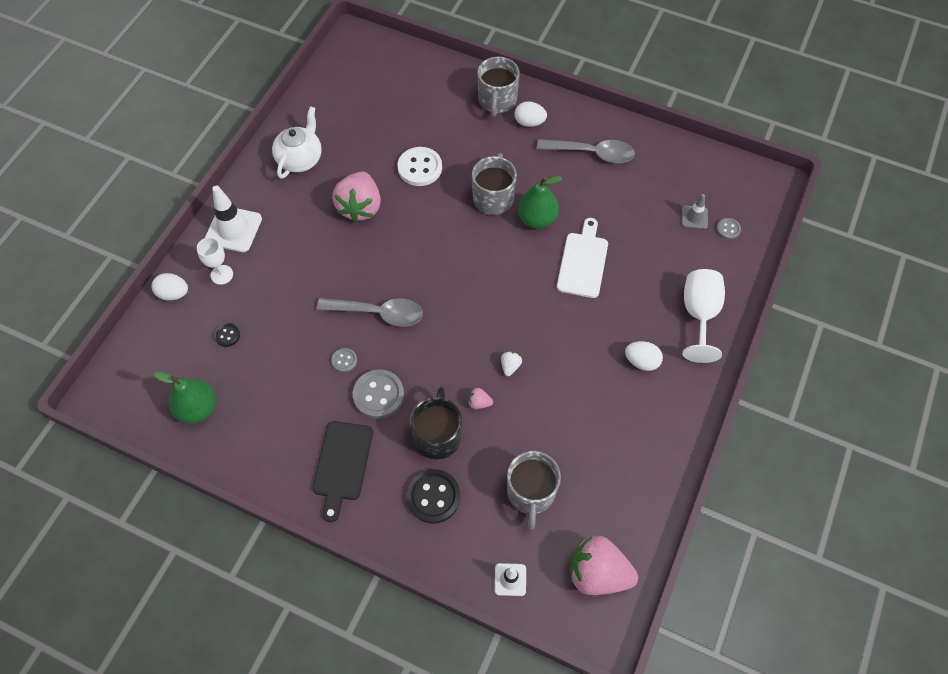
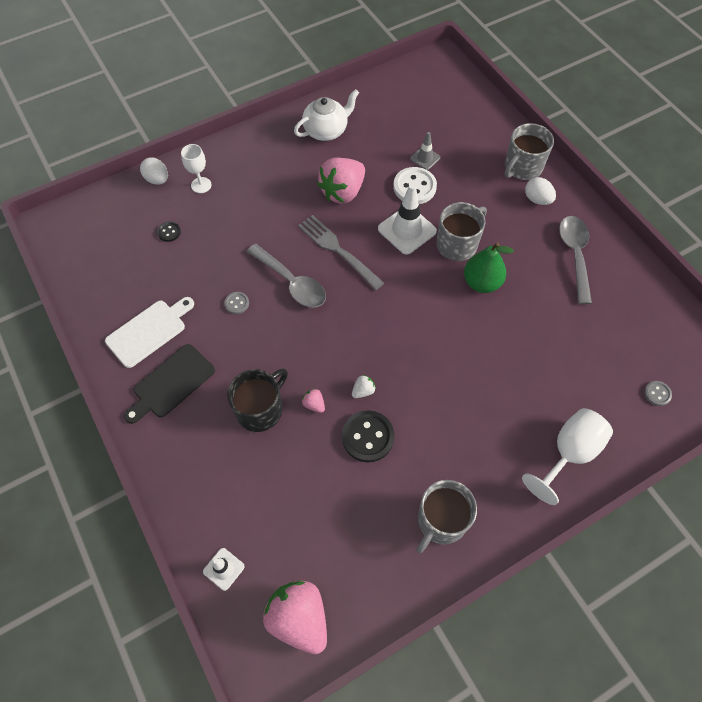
camera: 35 degrees right, 0 degrees up
(198, 408) = (106, 273): green pear -> none
(233, 229) = (236, 156): white traffic cone -> white traffic cone (407, 230)
(378, 395) = (241, 347): grey button -> none
(396, 261) = (338, 250): none -> grey fork
(433, 497) = (218, 456): black button -> black button (368, 437)
(531, 493) = (297, 508): grey mug -> grey mug (441, 521)
(583, 262) = (495, 342): white cutting board -> white cutting board (149, 331)
(592, 153) = (575, 255): grey spoon -> grey spoon turned 135 degrees counterclockwise
(641, 361) = (481, 460): white egg -> none
(694, 217) = (631, 364): grey traffic cone -> grey traffic cone (425, 158)

